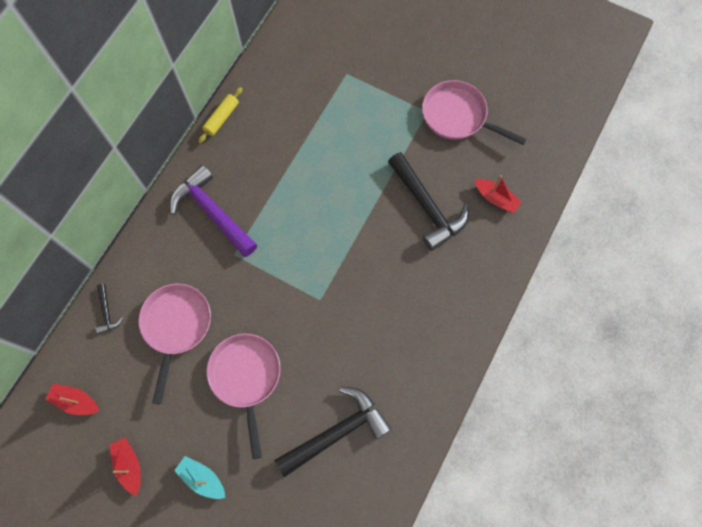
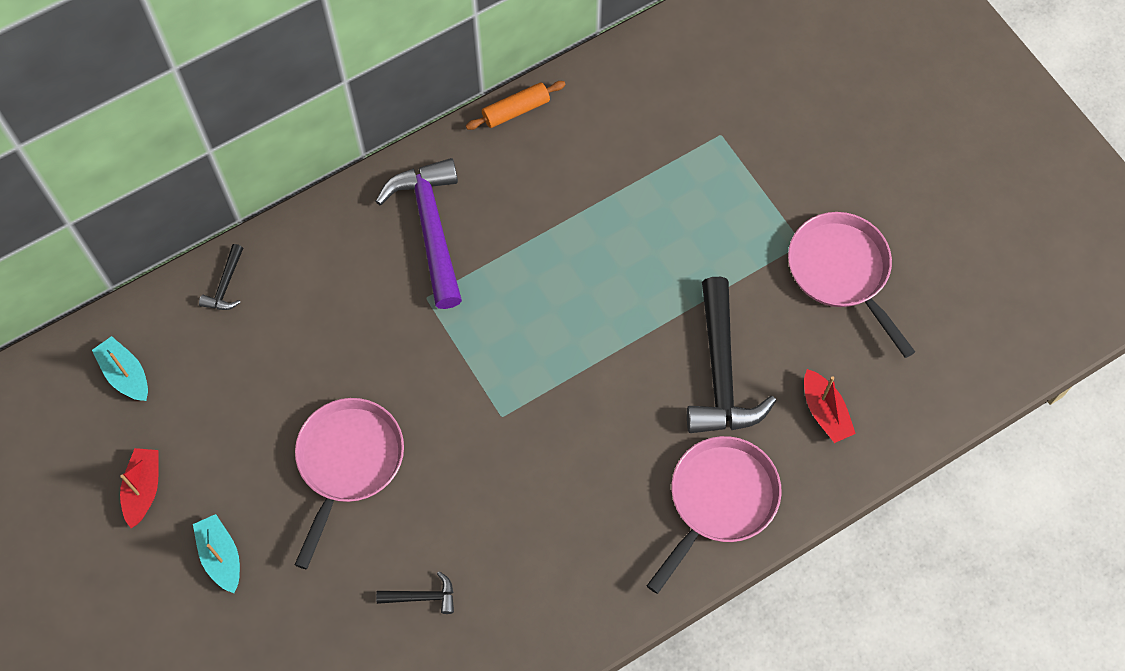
camera: 30 degrees right, 5 degrees down
(76, 401) = (126, 374): red boat -> turquoise boat
(176, 326) = (299, 349): pink pan -> pink pan (719, 500)
(221, 118) = (516, 110): yellow rolling pin -> orange rolling pin
(337, 431) = (422, 597): black hammer -> black hammer, size x0.45

